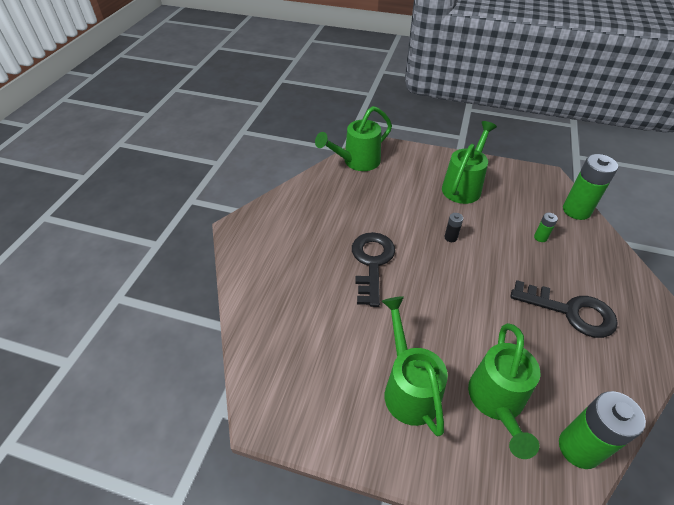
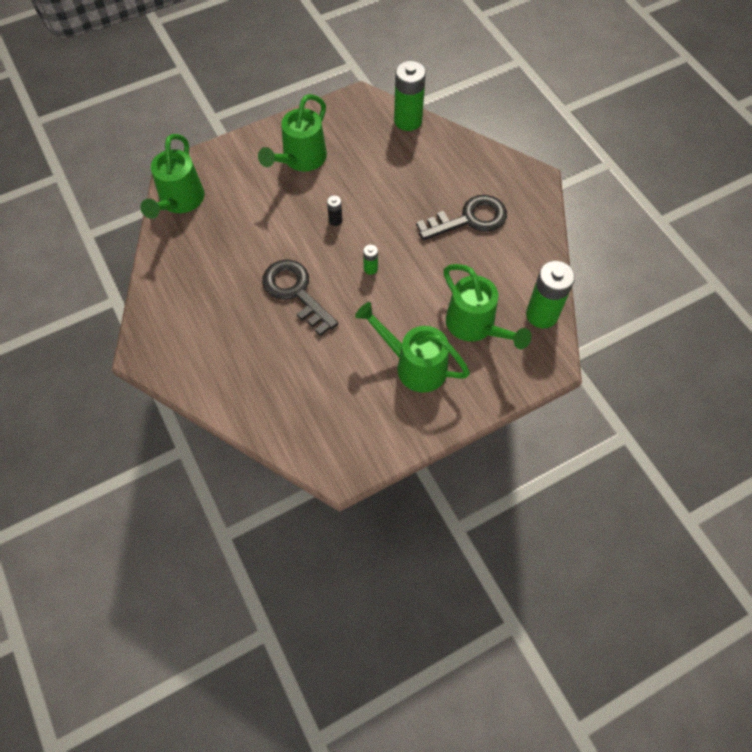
camera: 45 degrees left, 15 degrees up
(463, 186) = (300, 159): green watering can -> green watering can turned 135 degrees counterclockwise
(540, 237) = (401, 168): green battery -> green battery (370, 269)

